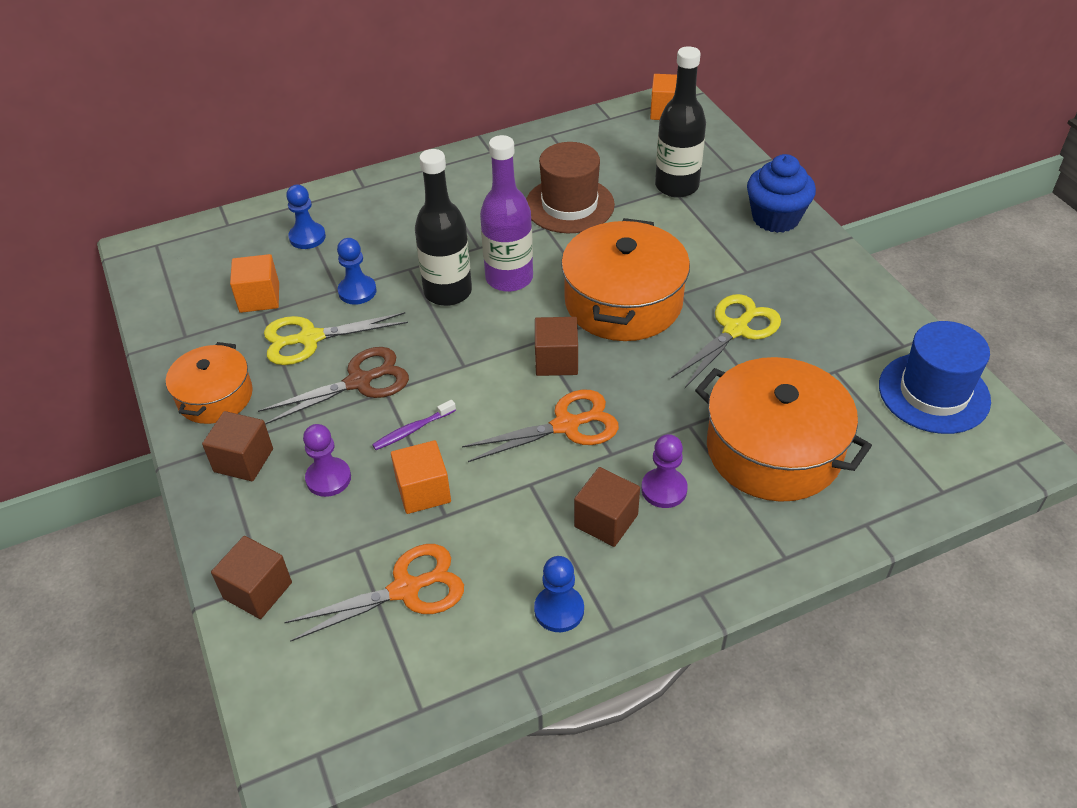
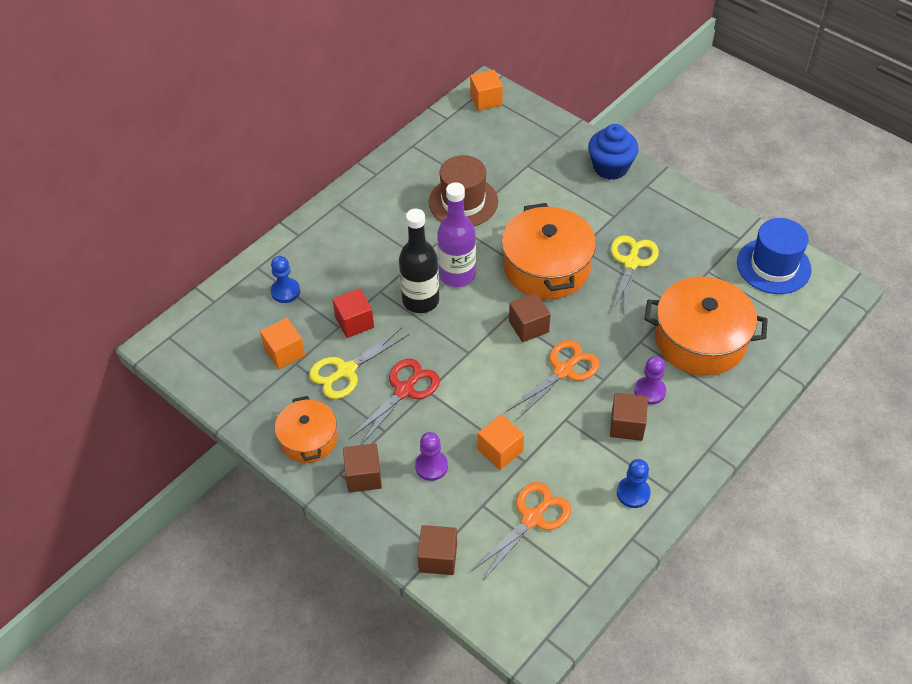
camera: 25 degrees left, 5 degrees up
(357, 291) = (354, 322): blue pawn -> red cube
(359, 382) = (404, 390): brown scissors -> red scissors
(412, 430) = (464, 411): purple toothbrush -> none
(676, 186) = (529, 162): black bottle -> none

